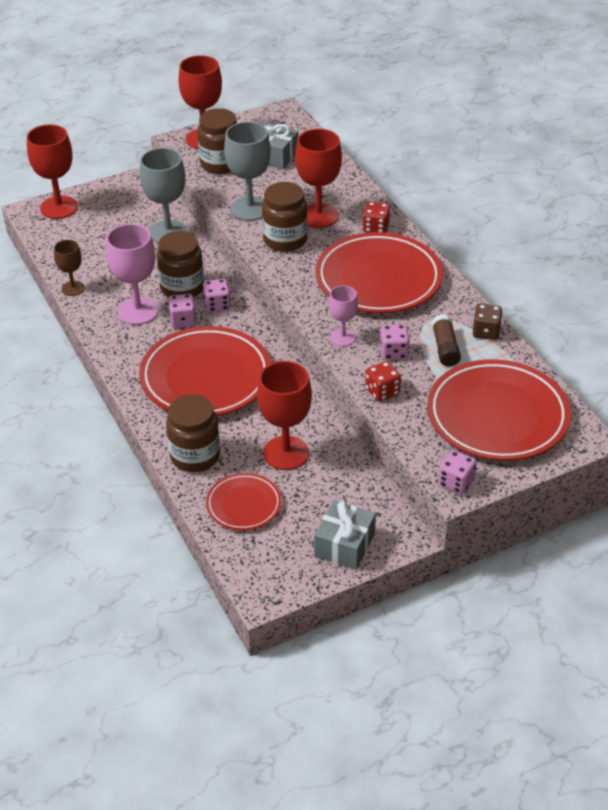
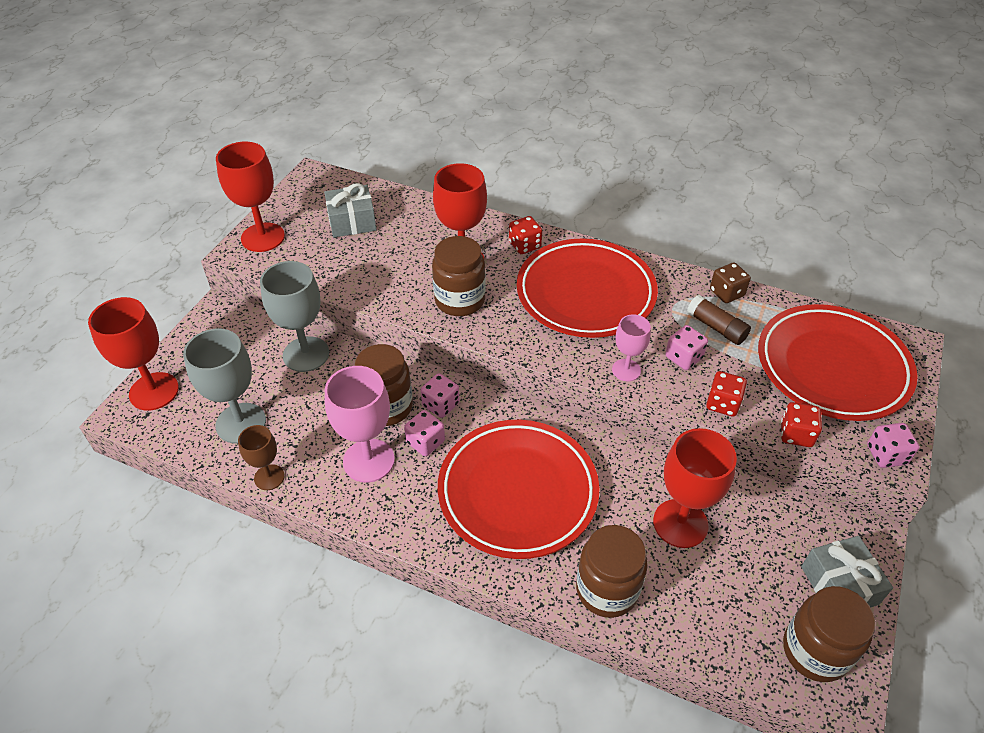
camera: 40 degrees left, 5 degrees up
(220, 164) = (308, 255): brown jar -> brown jar (815, 651)
(244, 505) = (712, 611): red plate -> none
(250, 209) = (390, 286): grey goblet -> grey goblet (241, 423)
(408, 435) = (796, 434): none -> red dice

